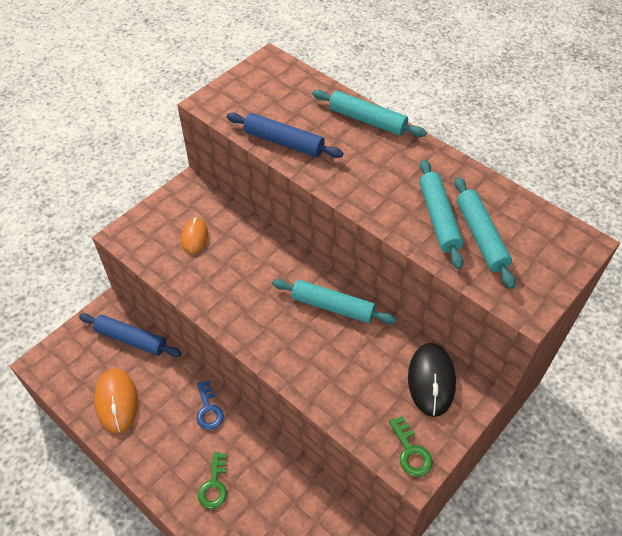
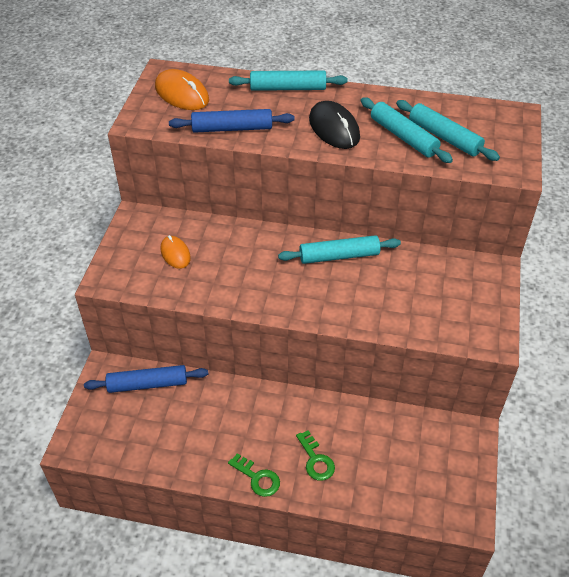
camera: 30 degrees left, 5 degrees down
(116, 401) = (174, 440): orange mouse -> orange mouse (181, 94)
(208, 409) = (265, 405): blue key -> none
(411, 451) = (481, 329): green key -> green key (257, 478)
(431, 380) = (456, 274): black mouse -> black mouse (334, 128)

